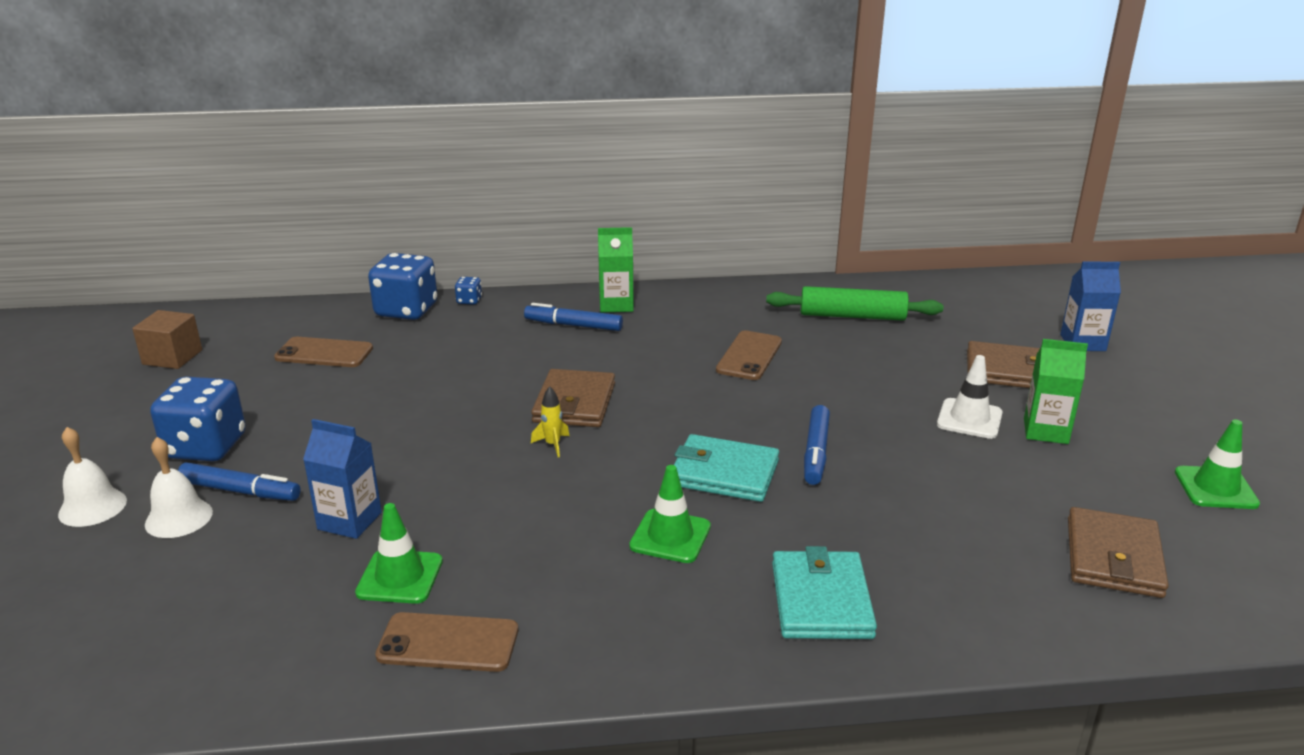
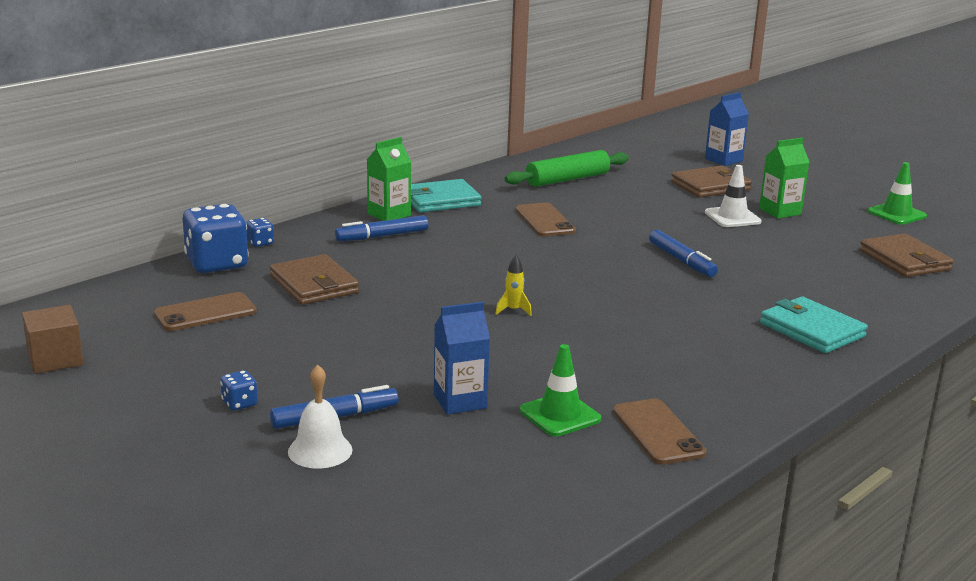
camera: 40 degrees left, 5 degrees down
(92, 507) = (225, 474): white bell -> none
(206, 447) = (239, 403): blue dice -> blue dice, size x0.44
(448, 643) = (658, 432): brown phone -> brown phone turned 75 degrees counterclockwise
(574, 403) = (480, 282): brown wallet -> brown wallet (314, 284)
(670, 536) = (680, 331): green traffic cone -> none
(724, 473) = (650, 289): turquoise wallet -> turquoise wallet (441, 200)

